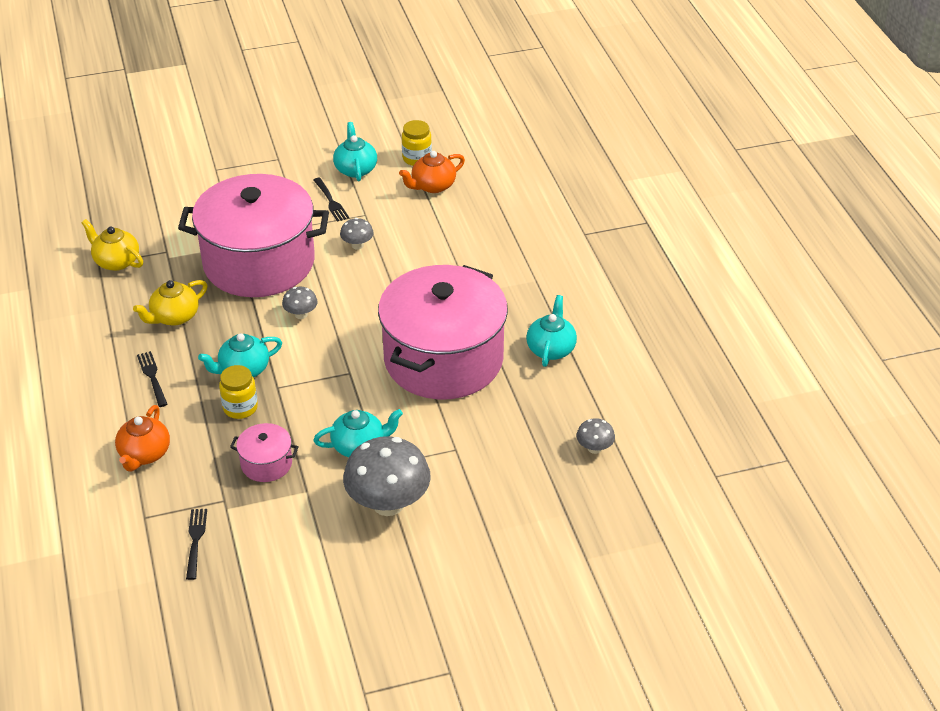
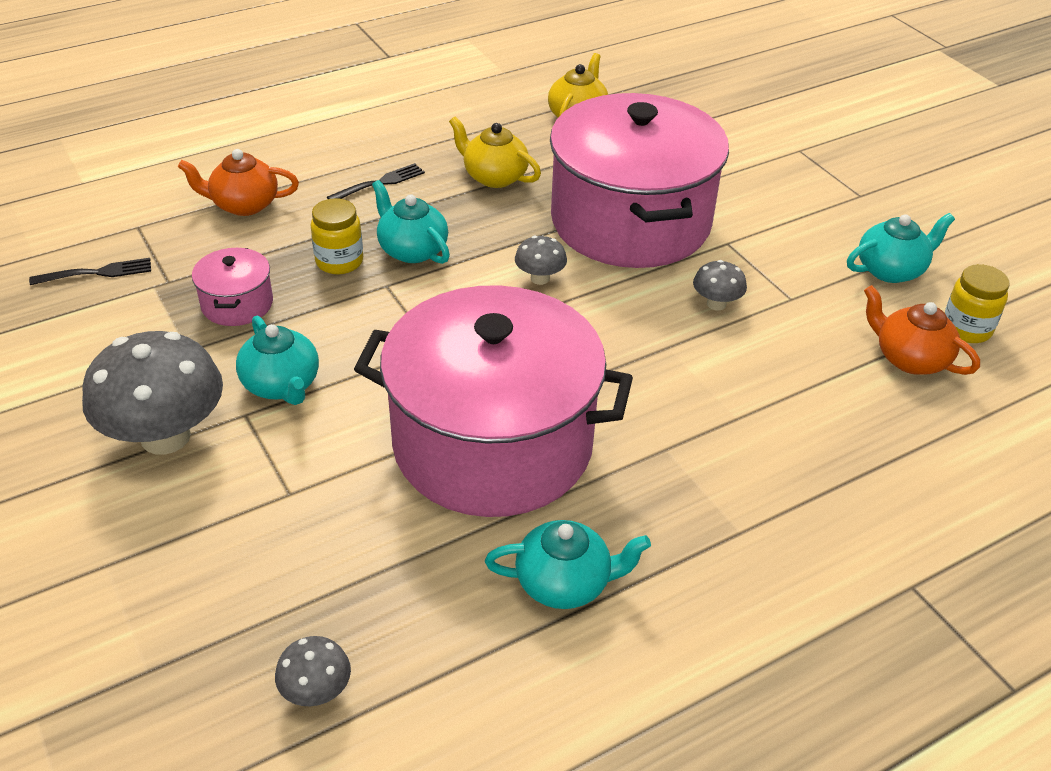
camera: 75 degrees right, 0 degrees up
(330, 201) = (800, 260): black fork -> none

